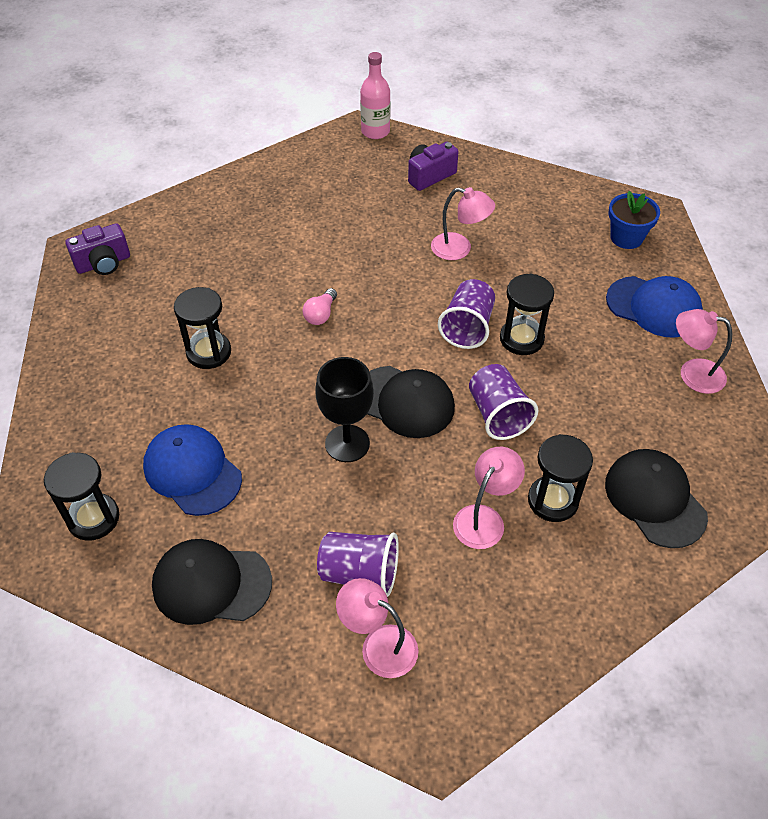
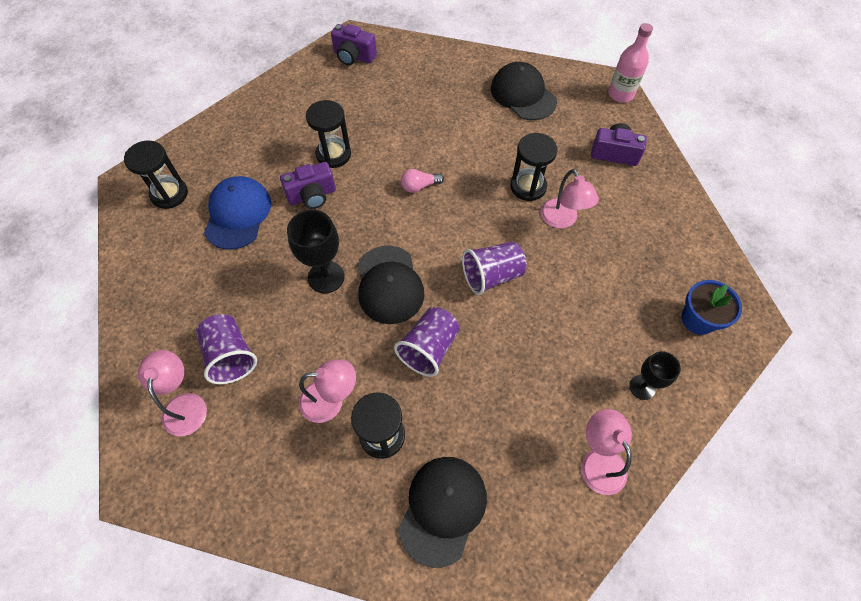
camera: 50 degrees right, 10 degrees up
(211, 584) = (166, 283): black cap -> black cap (523, 95)
(240, 398) = (312, 196): none -> purple camera
(521, 339) = (515, 316): black hourglass -> black hourglass (528, 186)
(654, 307) = (642, 387): blue cap -> black goblet

